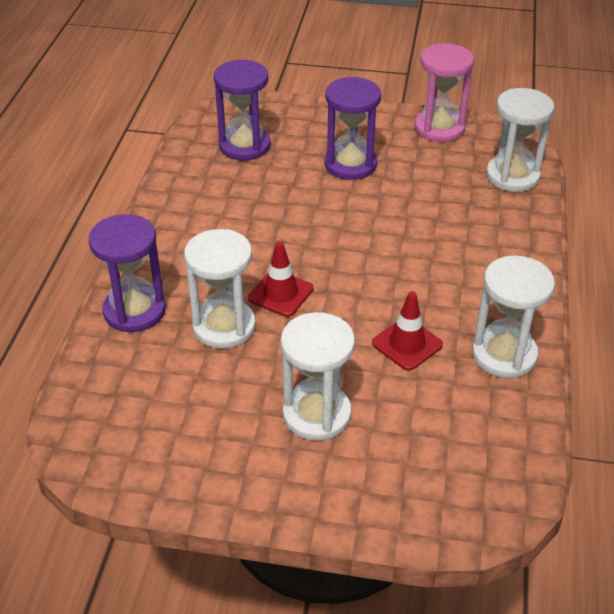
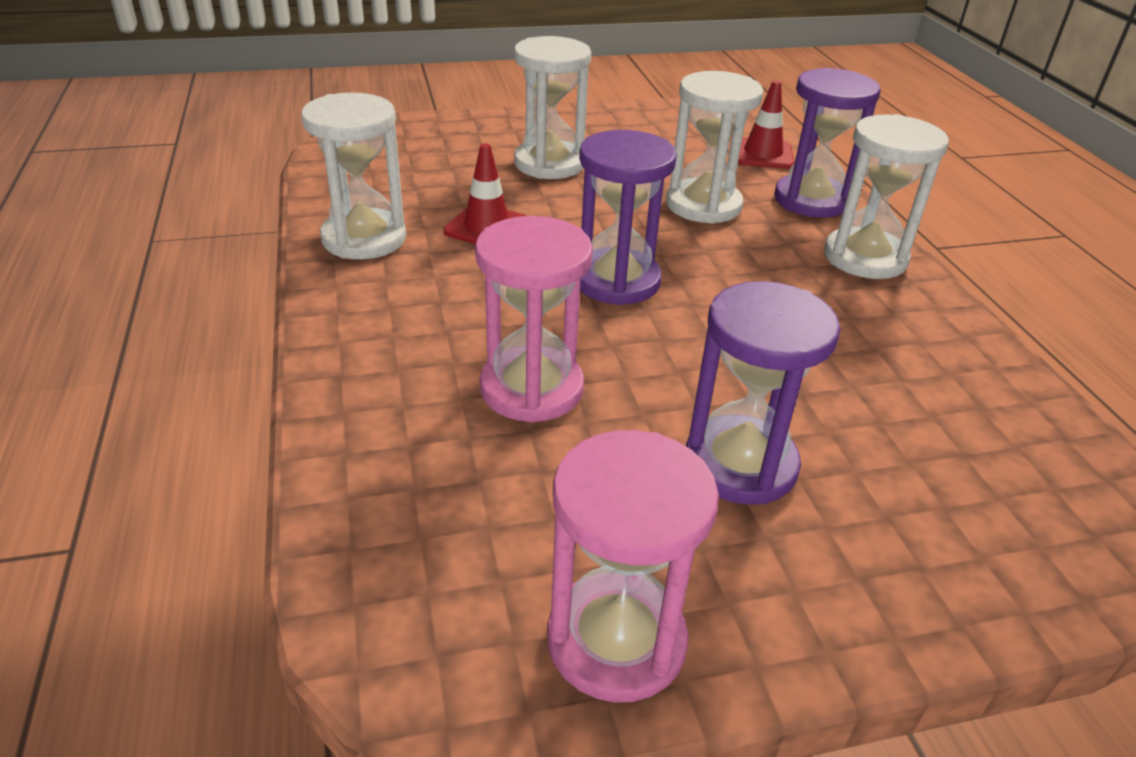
camera: 155 degrees right, 5 degrees down
(244, 146) = (967, 452): purple hourglass -> purple hourglass (616, 281)
(280, 293) = (672, 244): red traffic cone -> red traffic cone (762, 154)
(429, 218) = (531, 388): none -> pink hourglass
(512, 176) = (393, 529): white hourglass -> white hourglass (865, 257)

